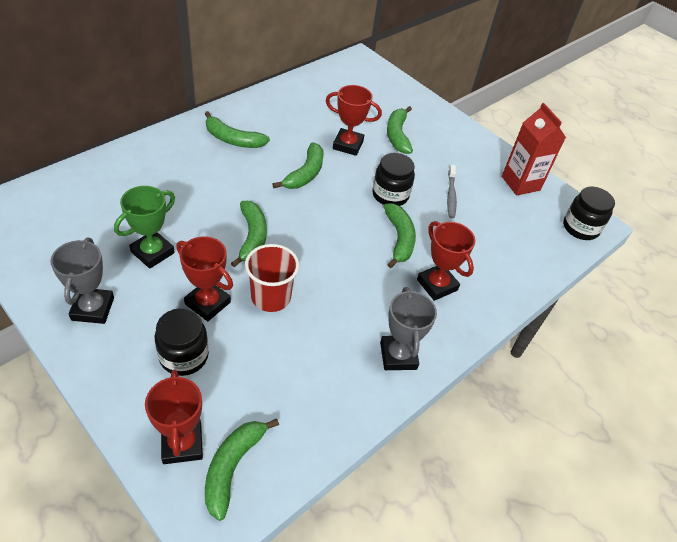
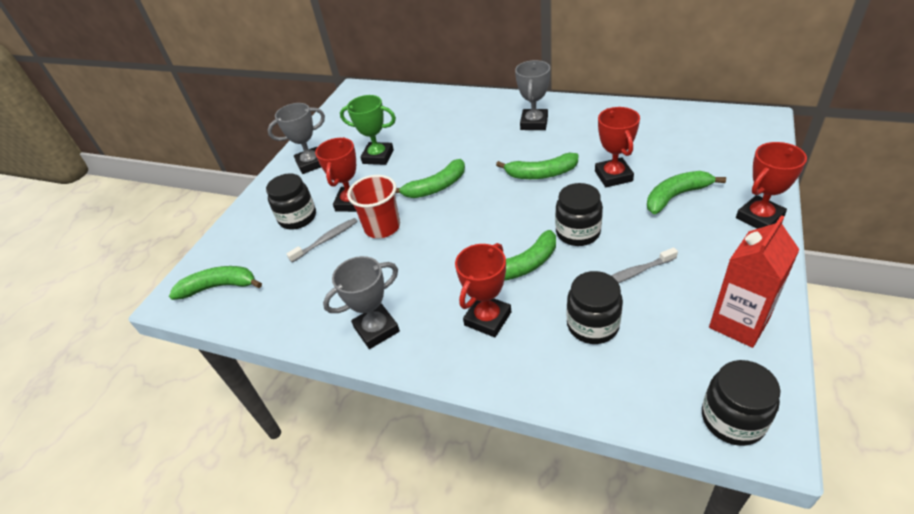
camera: 75 degrees right, 5 degrees down
(182, 444) = (227, 255): red trophy -> red trophy (759, 217)
(232, 139) = (534, 123): green banana -> grey trophy
(246, 346) = (326, 240): none -> grey toothbrush
(480, 239) = (592, 325): none -> black jar

